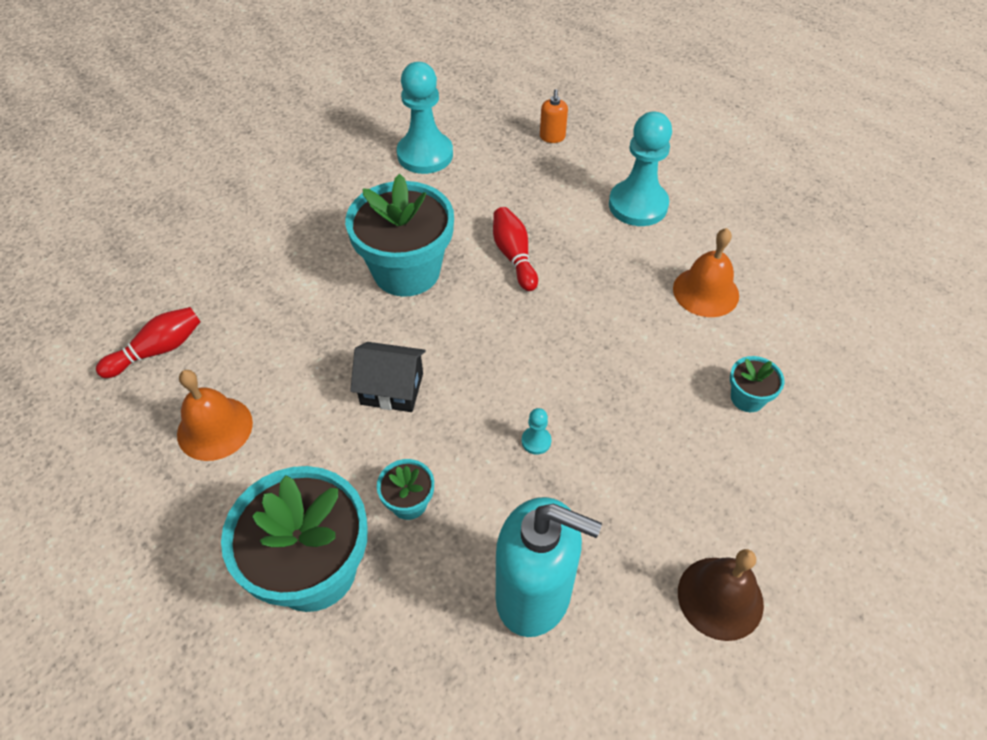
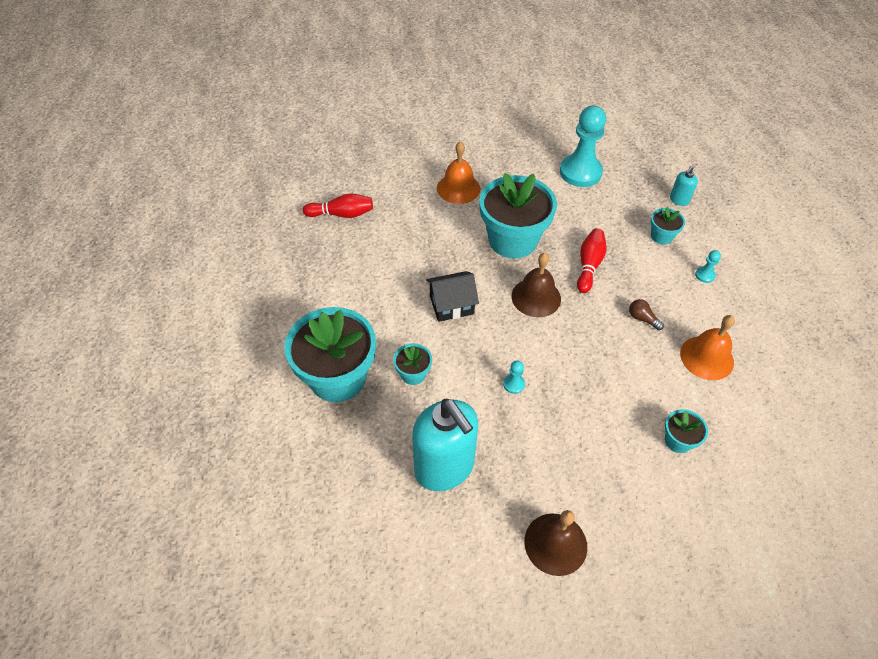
camera: 35 degrees right, 0 degrees up
(215, 428) = (341, 273): orange bell -> orange bell (458, 188)
(392, 388) = (451, 305): black house -> black house turned 60 degrees counterclockwise
(483, 324) = (536, 297): none -> brown bell
(552, 137) = (679, 200): orange soap dispenser -> turquoise soap dispenser
(564, 185) = (661, 236): none -> turquoise flower pot
(613, 285) = (642, 318): none -> brown light bulb
(638, 205) = (704, 275): turquoise pawn -> turquoise pawn, size x0.40

